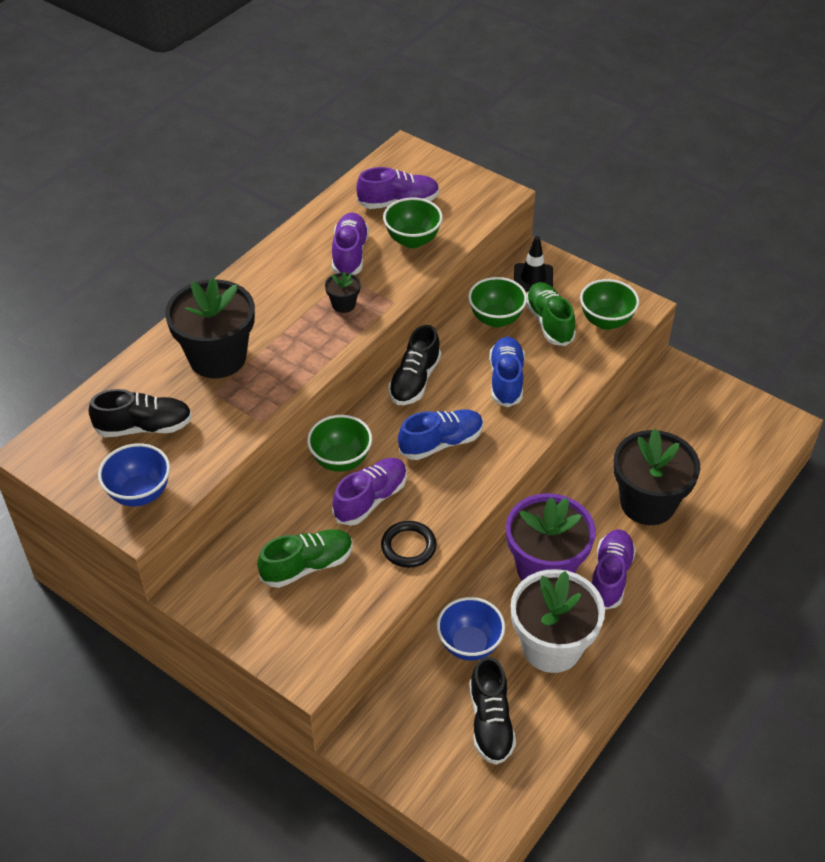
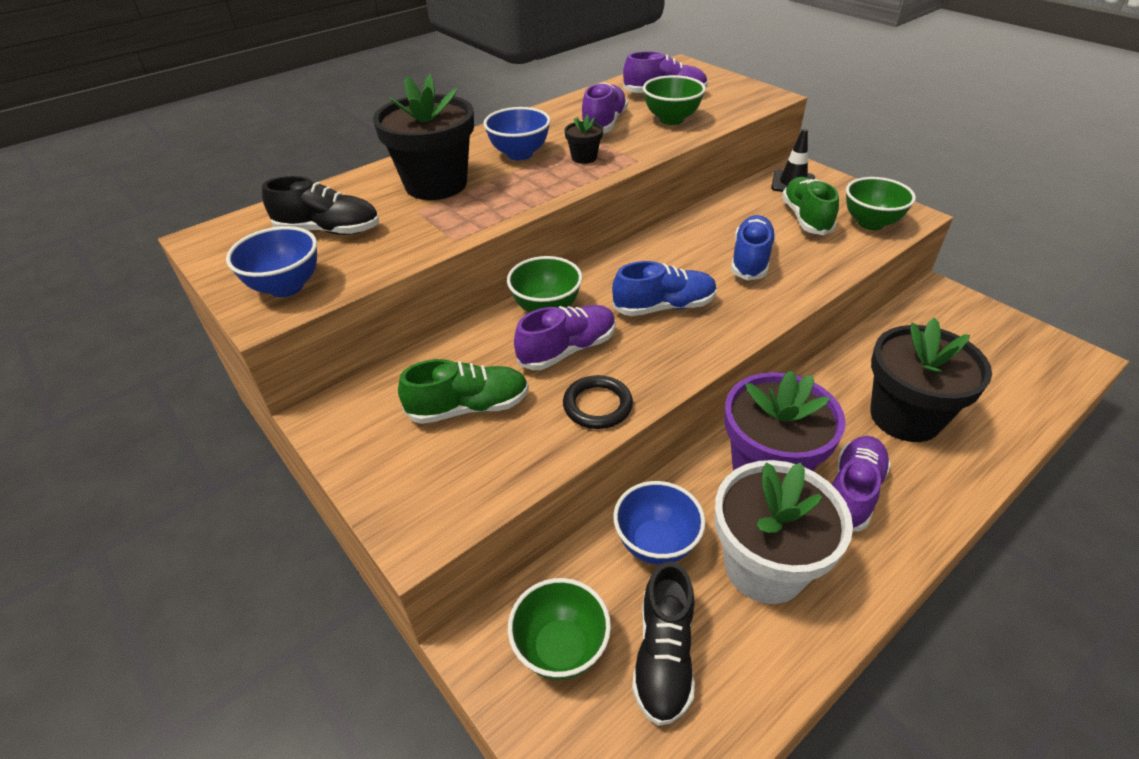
camera: 15 degrees right, 5 degrees down
(281, 307) = (519, 154): none -> blue bowl
(414, 380) = (649, 249): black shoe -> none
(496, 319) = (748, 210): green bowl -> green bowl (561, 648)

